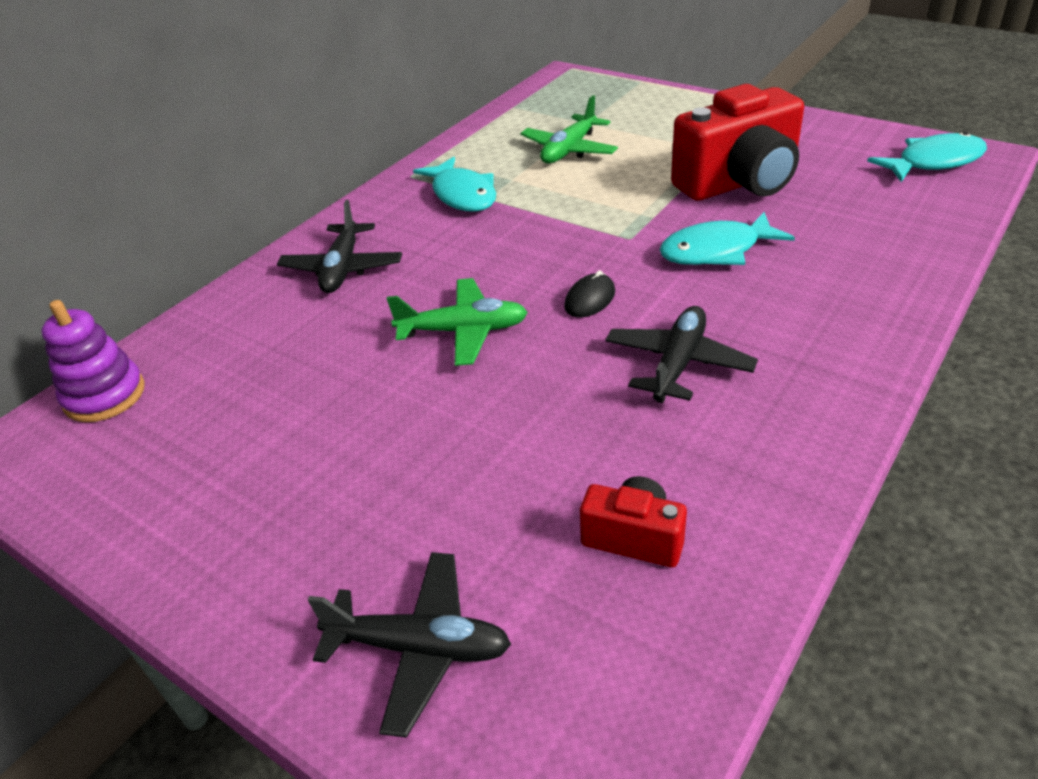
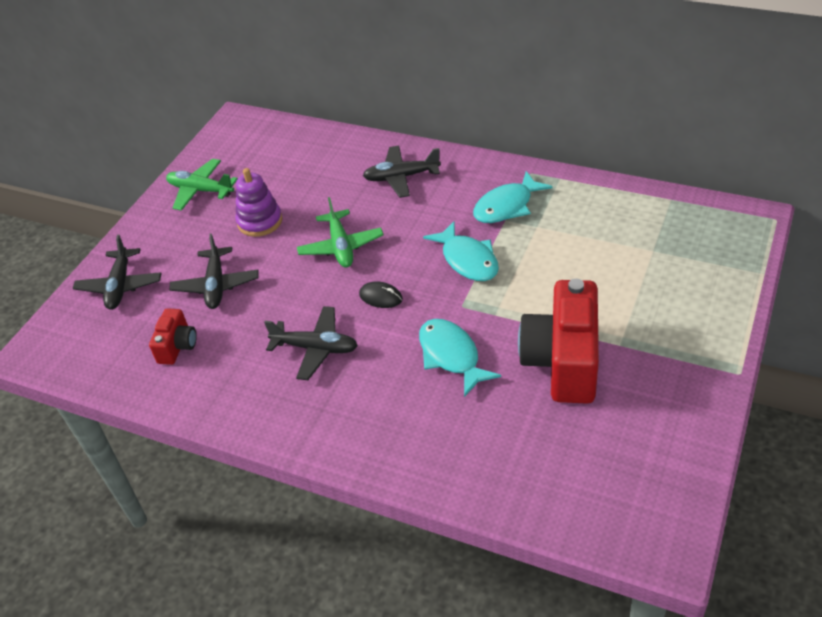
camera: 80 degrees right, 5 degrees up
(104, 395) = (276, 132): purple stacking toy -> purple stacking toy (260, 221)
(487, 481) = (216, 285): none -> black plane
(569, 150) = (595, 249): green plane -> green plane (201, 190)
(739, 183) = (563, 362): red camera -> red camera turned 45 degrees clockwise
(933, 162) = (640, 504): turquoise fish -> turquoise fish (467, 260)

